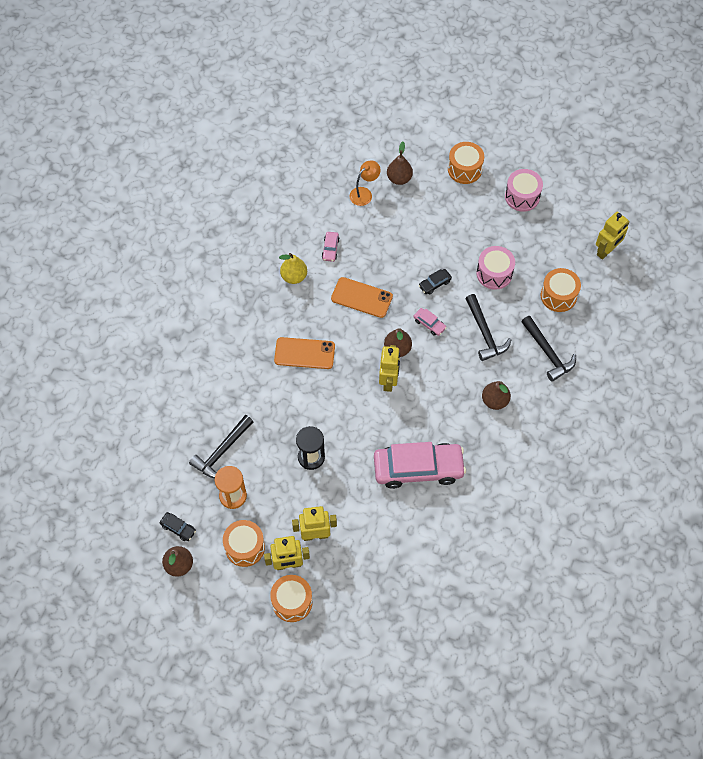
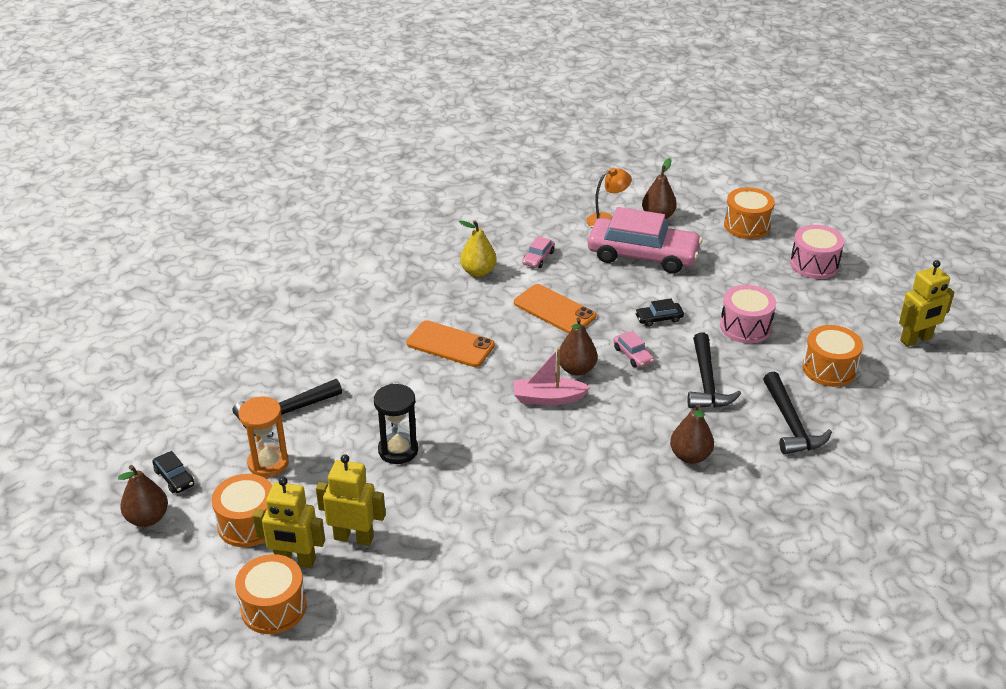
camera: 20 degrees right, 25 degrees down
(389, 381) = (548, 398): yellow robot -> pink boat
(418, 469) = (542, 502): pink car -> pink car (643, 255)

